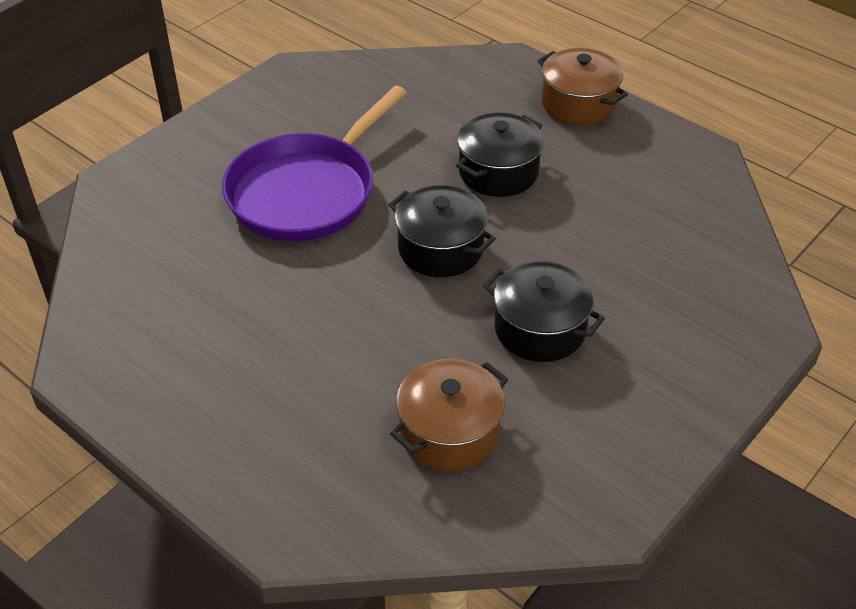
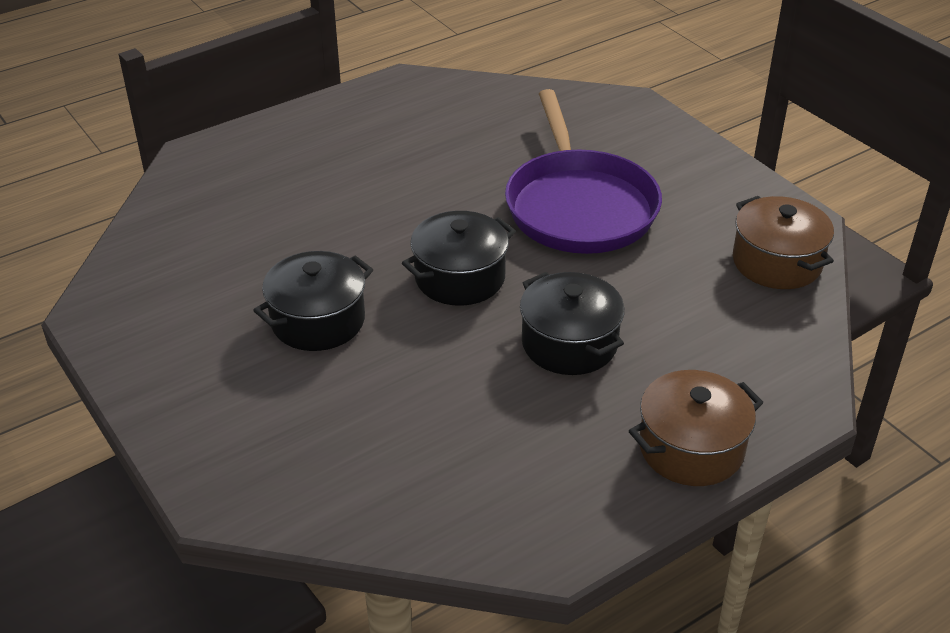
camera: 105 degrees right, 5 degrees down
(307, 192) = (579, 206): purple pan -> purple pan turned 150 degrees counterclockwise
(449, 432) = (233, 243): brown pot -> brown pot (777, 262)

